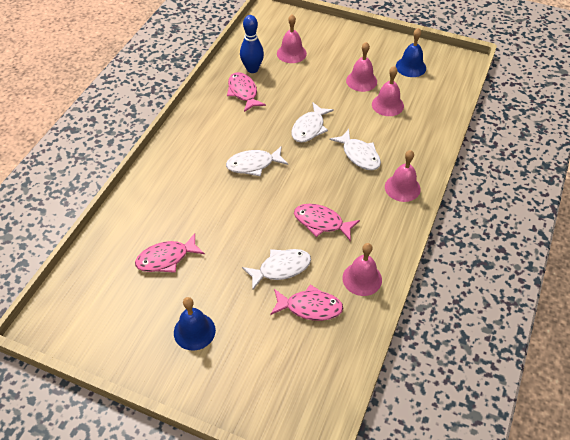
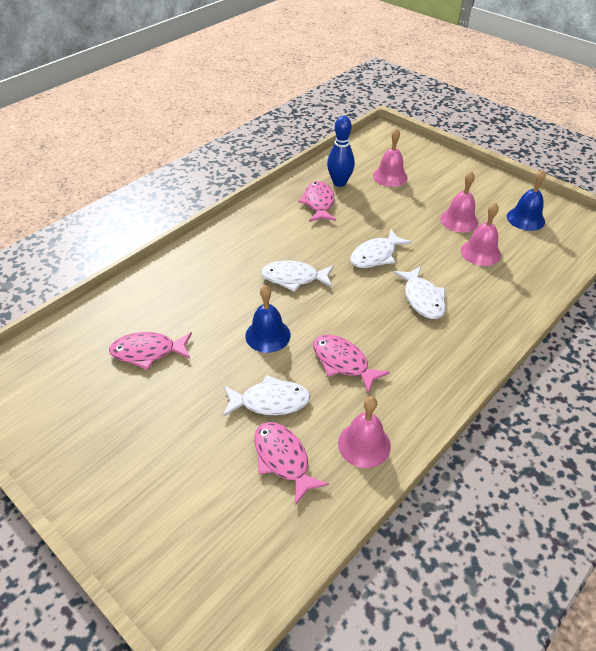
camera: 20 degrees right, 5 degrees down
(194, 331) = (134, 443): blue bell -> blue bell (268, 335)
(310, 307) = (283, 459): pink fish -> pink fish turned 150 degrees counterclockwise
(402, 188) = (461, 349): pink bell -> none

